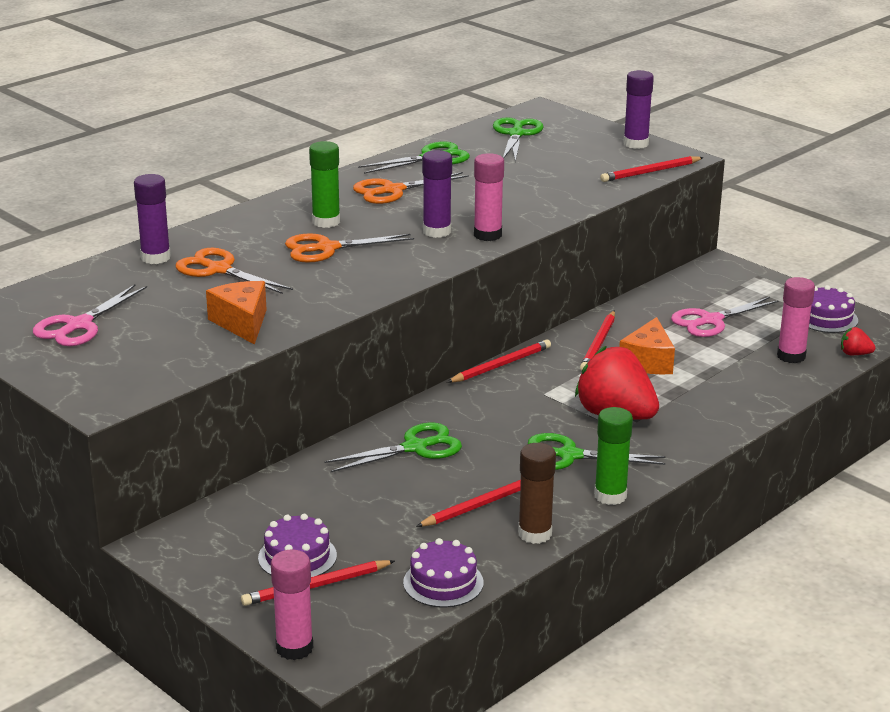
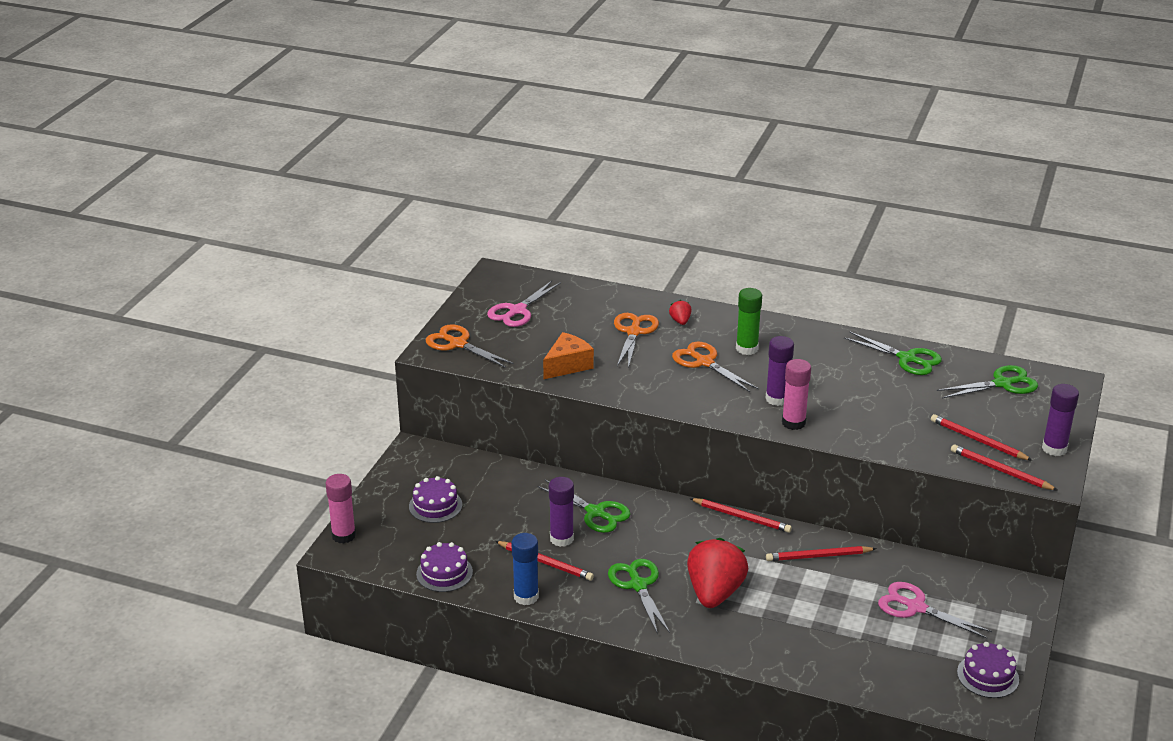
camera: 65 degrees right, 5 degrees up
(79, 325) = (517, 311): pink scissors -> pink scissors turned 60 degrees counterclockwise
(155, 257) = (629, 304): purple glue stick -> purple glue stick (561, 539)
(316, 586) = (409, 523): red pencil -> red pencil (978, 440)
(393, 190) = (829, 359): orange scissors -> orange scissors (458, 344)
(535, 534) = (526, 596): brown glue stick -> blue glue stick
(610, 496) = (599, 619): green glue stick -> none
(648, 362) = (812, 589): orange cheese -> none
(791, 356) = (894, 668): pink glue stick -> none
(854, 354) = (934, 706): red strawberry -> red strawberry (680, 321)

